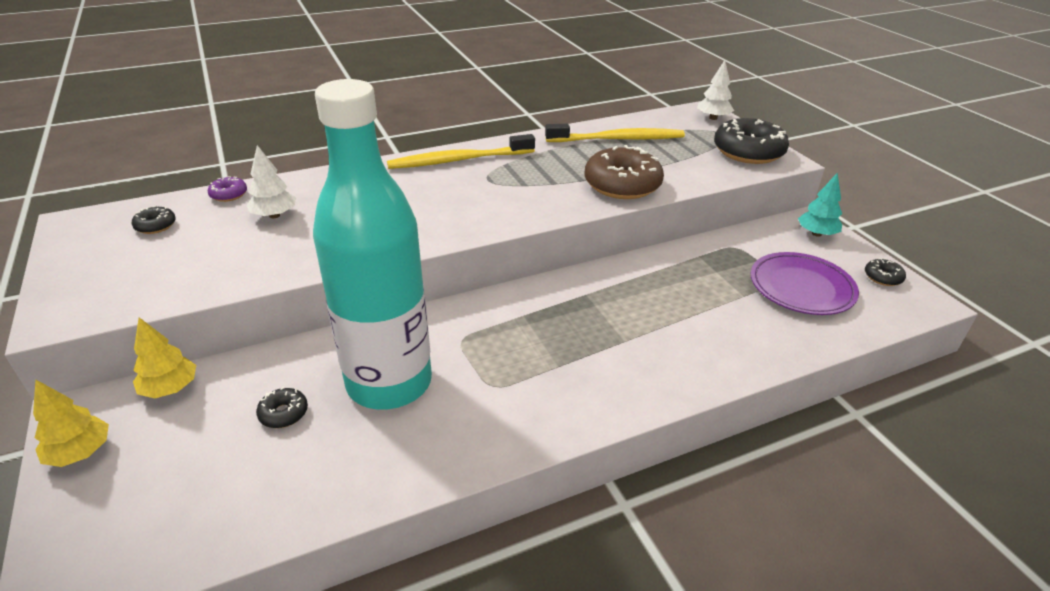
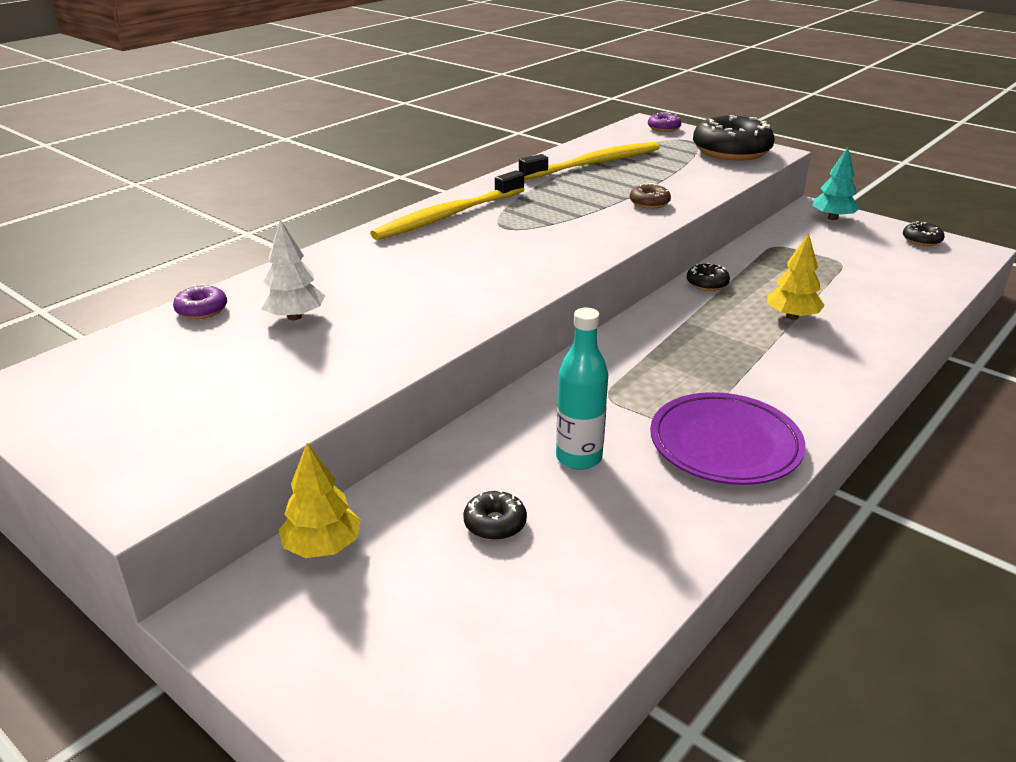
camera: 25 degrees left, 5 degrees down
(80, 453) = (284, 650): yellow tree -> yellow tree (792, 316)
(156, 226) = (143, 365): black donut -> black donut (707, 284)
(389, 383) = (579, 457): turquoise bottle -> turquoise bottle, size x0.44
(622, 185) = (649, 203): brown donut -> brown donut, size x0.45
(713, 118) = (663, 128): white tree -> purple donut
(801, 288) = (867, 265): purple plate -> purple plate (725, 444)

